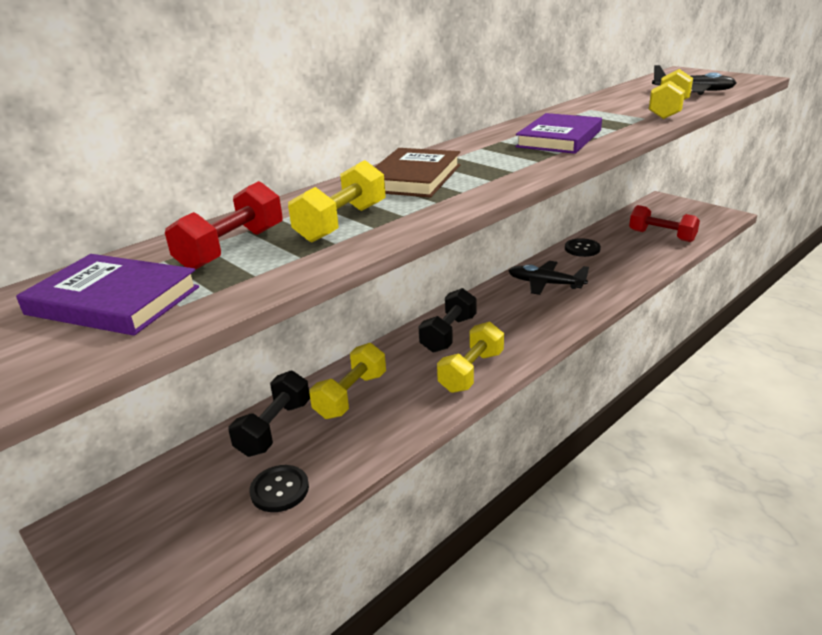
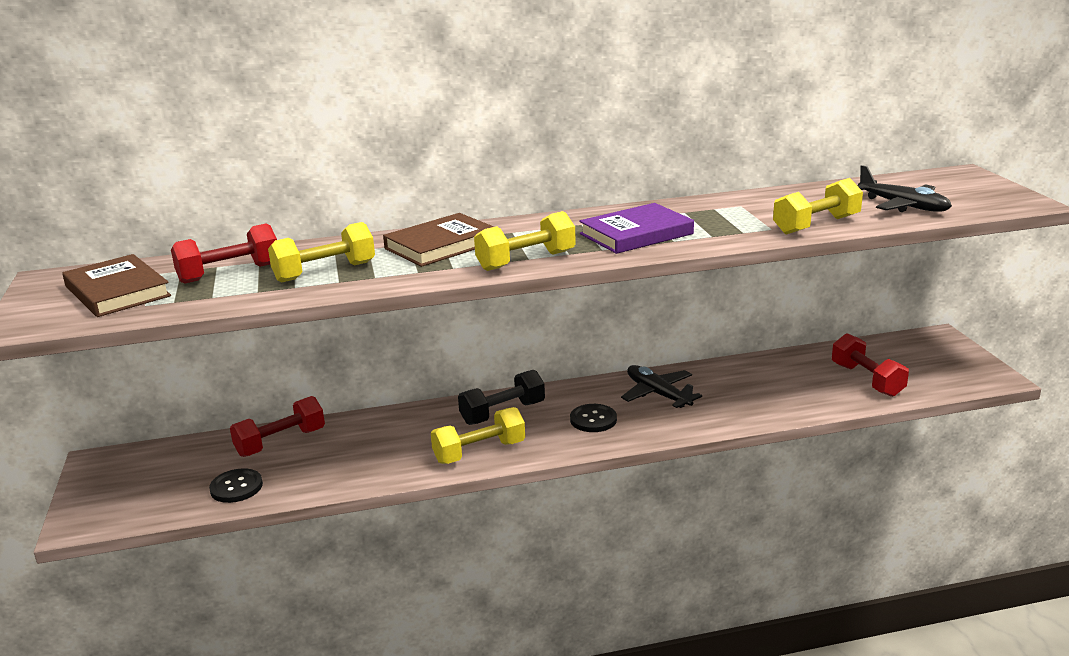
camera: 30 degrees right, 5 degrees down
(113, 301) = (117, 291): purple book -> brown book
(274, 428) = (281, 442): black dumbbell -> red dumbbell
(351, 395) = (362, 437): yellow dumbbell -> yellow dumbbell (526, 261)
(582, 249) = (750, 369): black button -> black button (593, 420)

